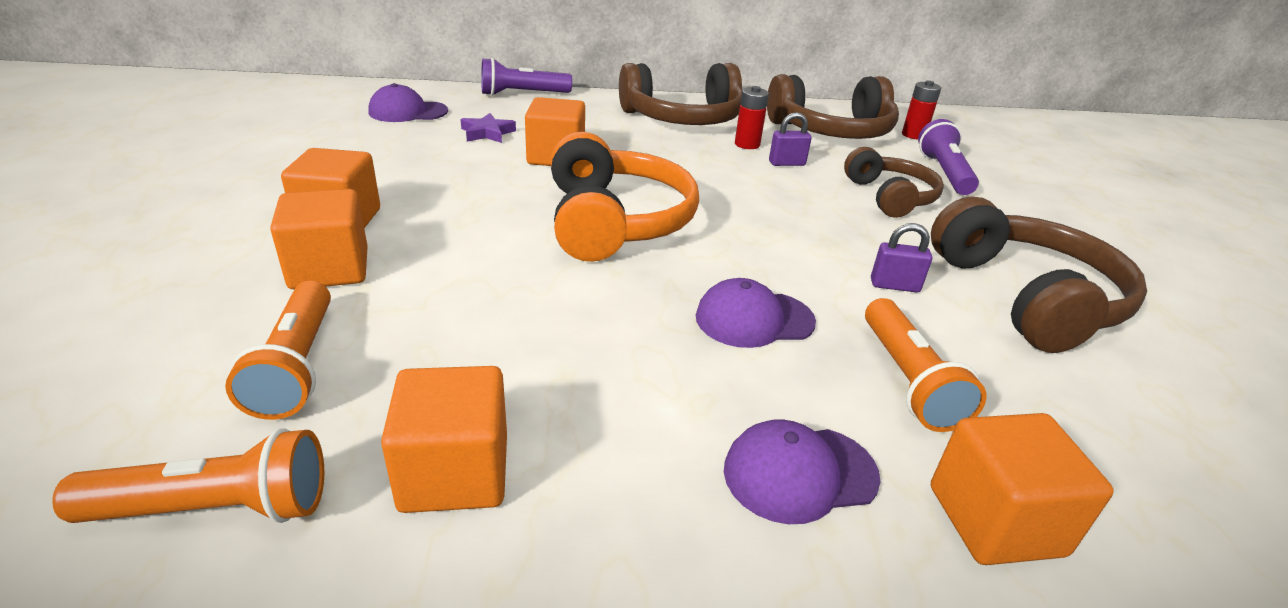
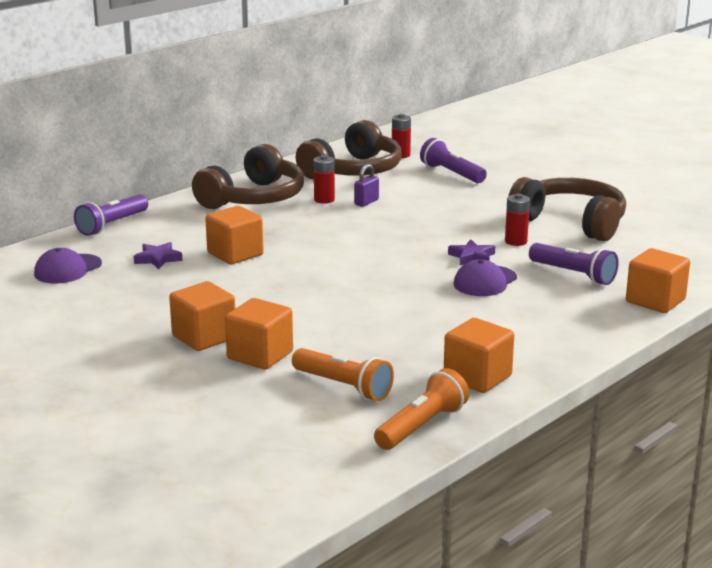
camera: 40 degrees left, 10 degrees down
(615, 221) = (344, 271): orange headphones -> none
(797, 277) = (472, 257): none -> purple star
(799, 473) = (583, 319): purple cap -> none
(890, 197) = (448, 199): brown headphones -> none
(894, 285) = (516, 241): purple padlock -> red battery
(907, 380) = (573, 274): orange flashlight -> purple flashlight

